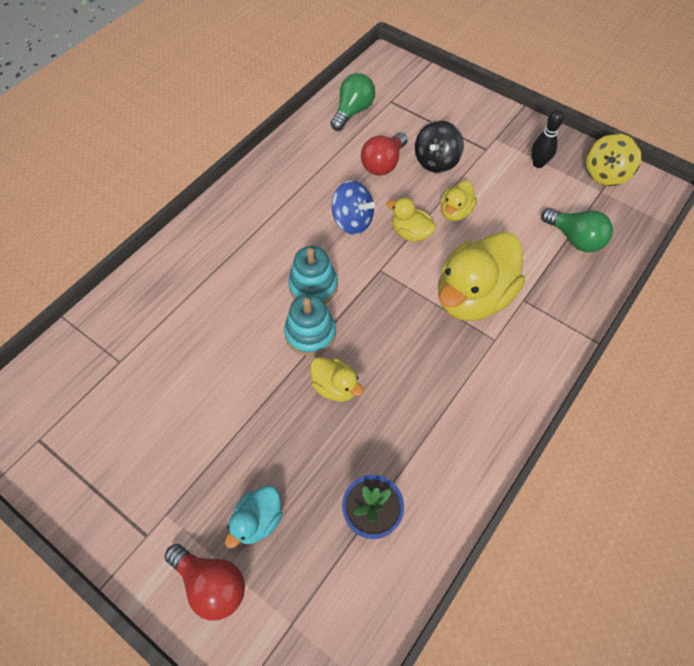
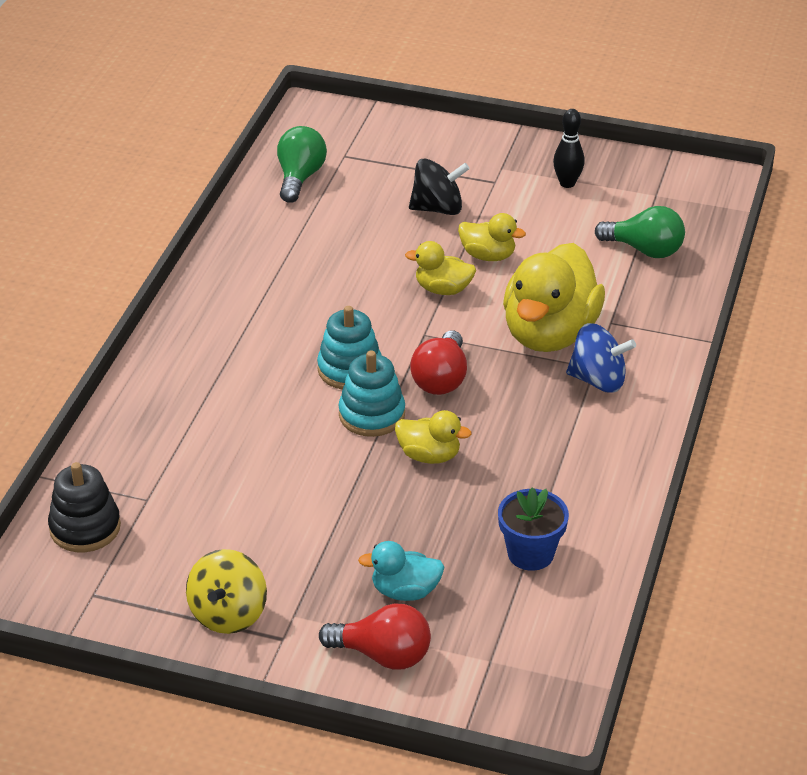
camera: 20 degrees left, 20 degrees down
(65, 374) = (85, 528): none -> black stacking toy
(258, 520) = (405, 591): turquoise duck -> turquoise duck turned 75 degrees clockwise
(352, 221) = (363, 294): blue spinning top -> blue spinning top (598, 380)
(383, 164) = (371, 226): red light bulb -> red light bulb (441, 379)
(436, 161) = (438, 208): black spinning top -> black spinning top turned 105 degrees counterclockwise
(455, 212) = (488, 256): yellow duck -> yellow duck turned 75 degrees counterclockwise
(605, 174) = (653, 176): yellow spinning top -> yellow spinning top (228, 614)

